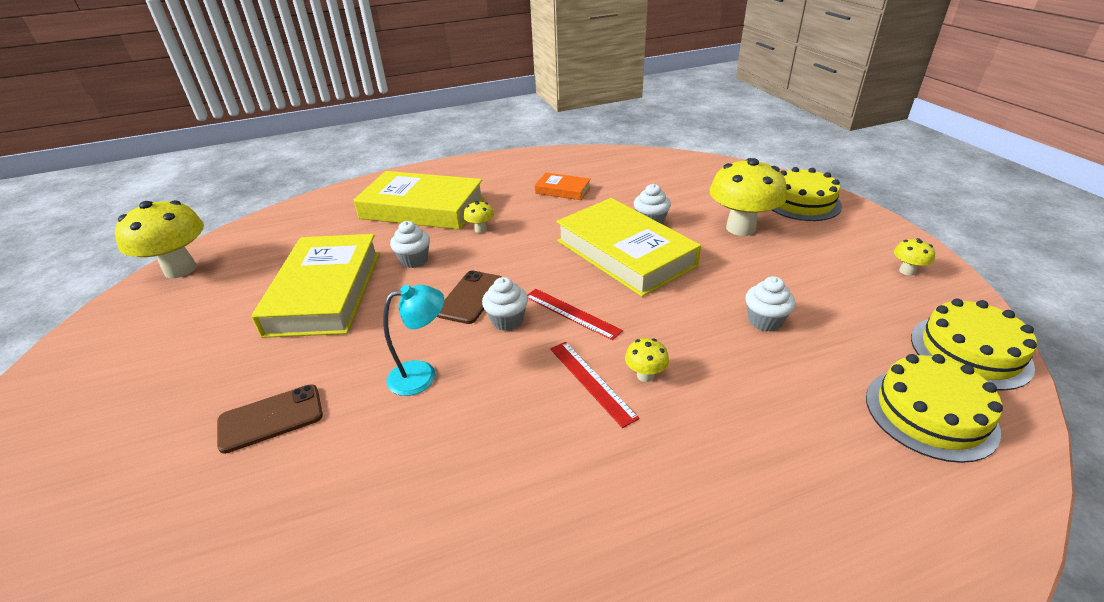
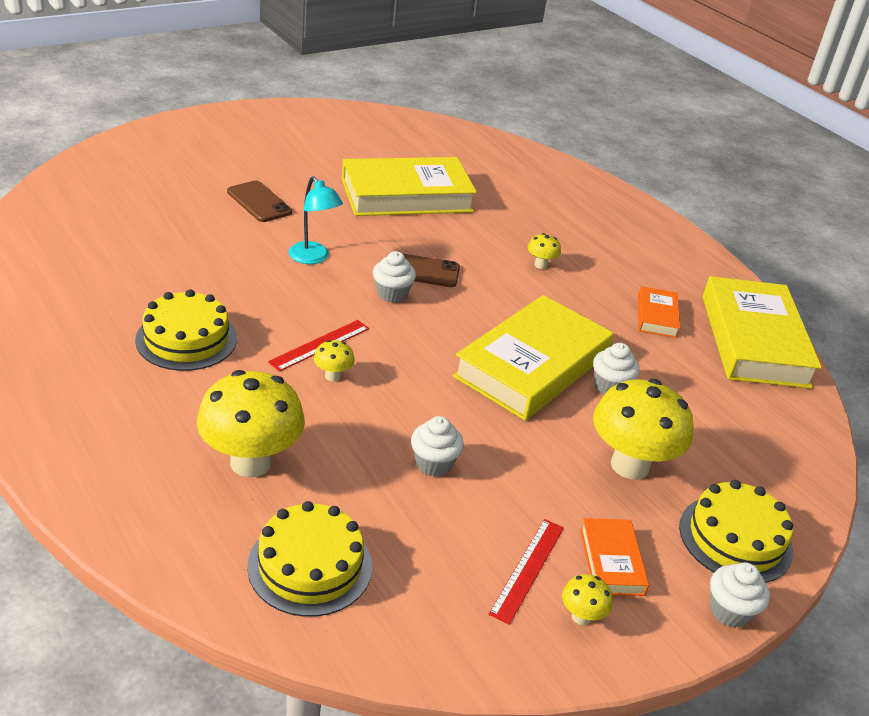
camera: 70 degrees right, 0 degrees up
(180, 269) = (417, 125): yellow mushroom -> yellow mushroom (251, 462)
(414, 260) = (469, 232): white cupcake -> white cupcake (729, 611)
(422, 208) = (567, 224): yellow book -> yellow book (753, 340)
(571, 313) = (412, 331): red ruler -> red ruler (527, 569)
(845, 251) = (611, 561): none -> orange book
(970, 351) = (418, 631): yellow cake -> yellow cake (186, 339)

